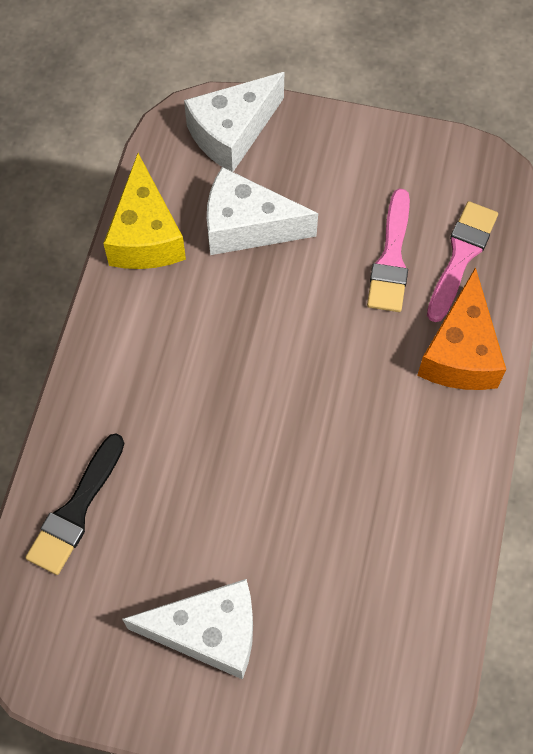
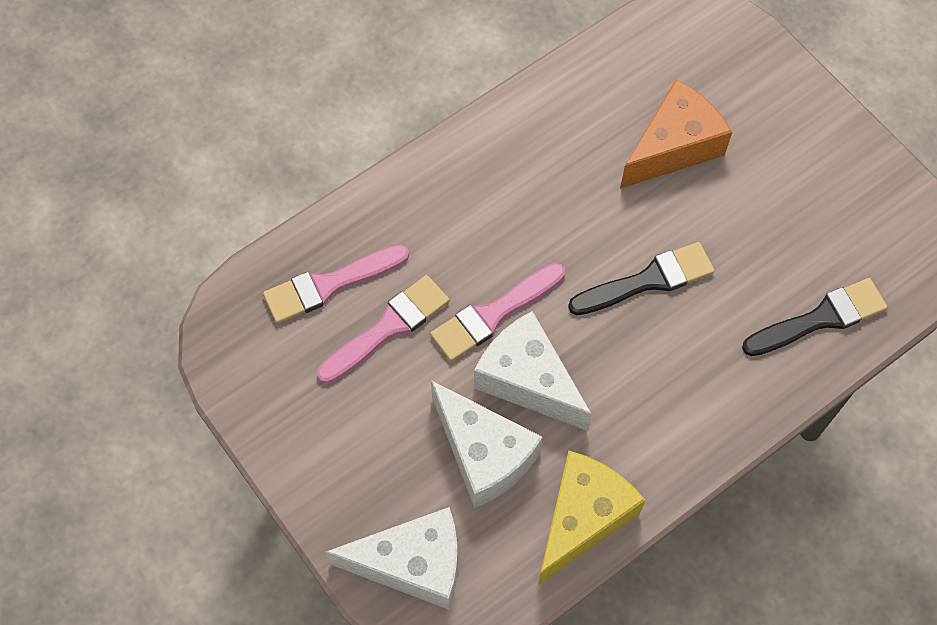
camera: 140 degrees left, 0 degrees up
(209, 632) = (779, 163): white cheese -> white cheese (528, 380)
(236, 437) = (648, 280): none -> black brush
(327, 323) = (493, 314): none -> pink brush
(460, 352) = (411, 212): orange cheese -> orange cheese (673, 147)

